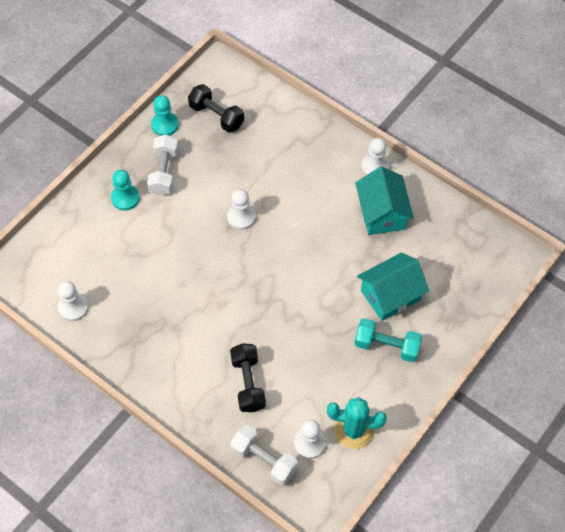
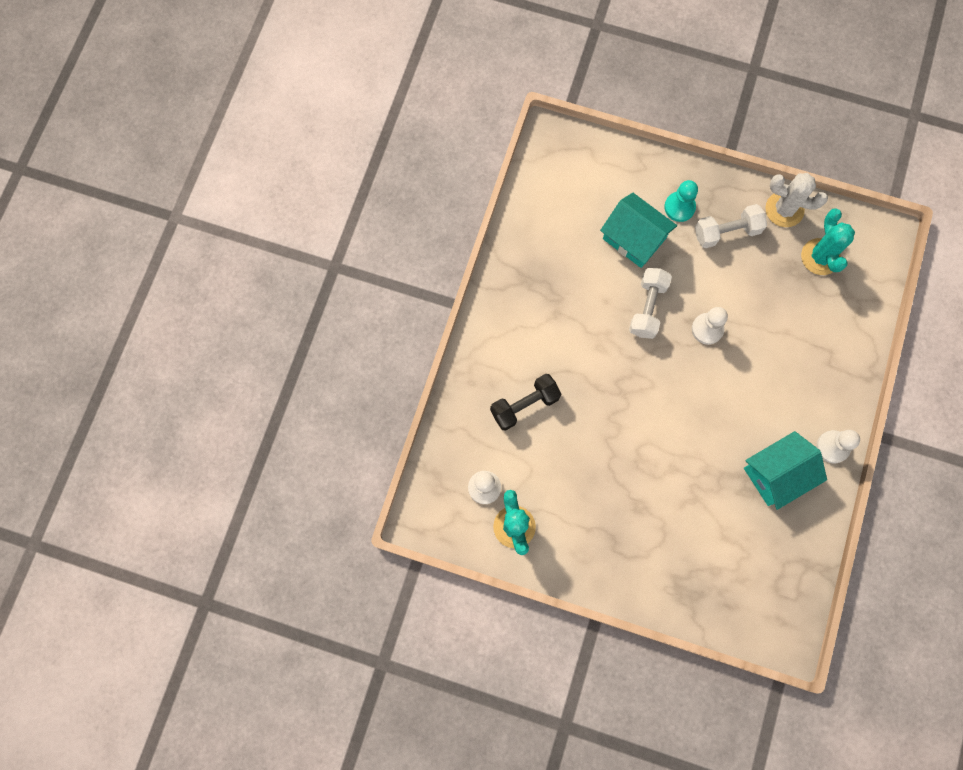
camera: 70 degrees right, 15 degrees up
(73, 308) = (539, 210): white pawn -> none
(165, 125) = (784, 209): turquoise pawn -> white cactus
(216, 116) = (820, 257): black dumbbell -> turquoise cactus
(264, 460) = (452, 449): white dumbbell -> white dumbbell (647, 308)
(386, 346) = (619, 530): turquoise dumbbell -> none
(390, 295) = (680, 515): turquoise house -> turquoise house (634, 238)

